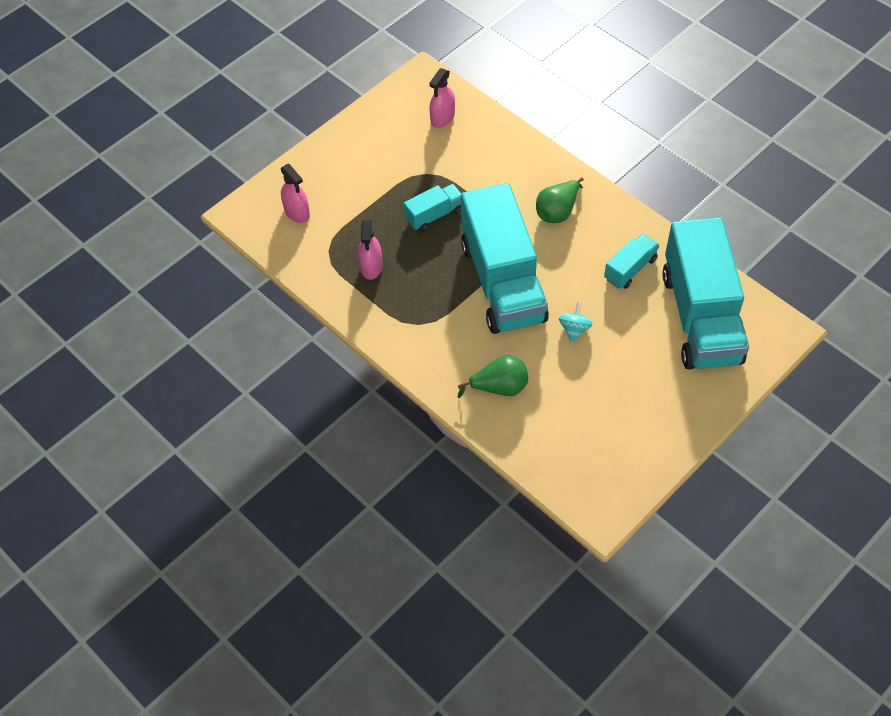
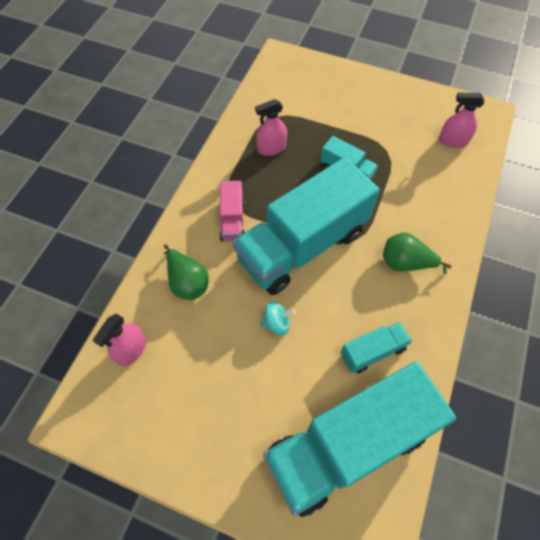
camera: 65 degrees right, 5 degrees up
(297, 212) = (299, 86): pink spray bottle -> pink spray bottle (131, 349)
(445, 329) = (232, 220): none -> pink truck
(630, 269) = (373, 351): turquoise truck -> turquoise truck turned 45 degrees counterclockwise

